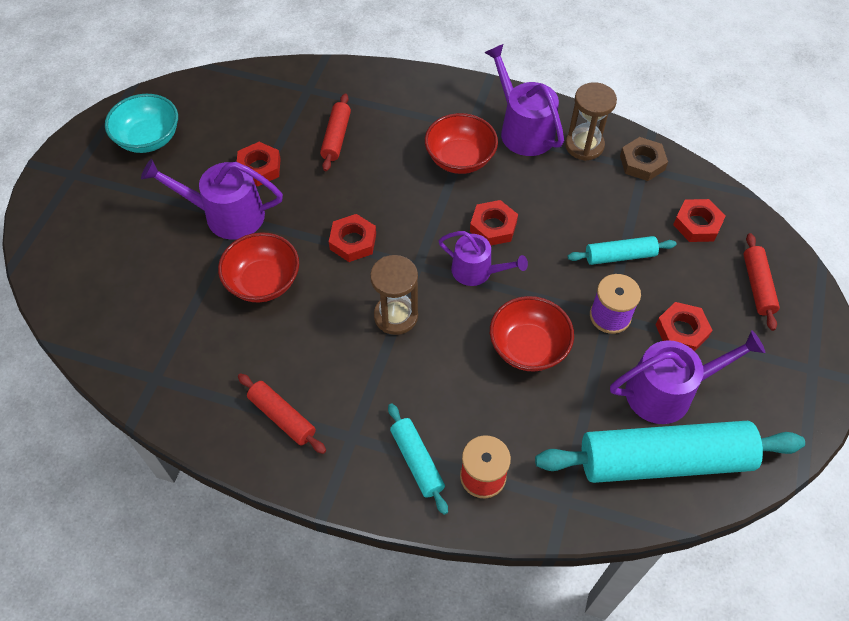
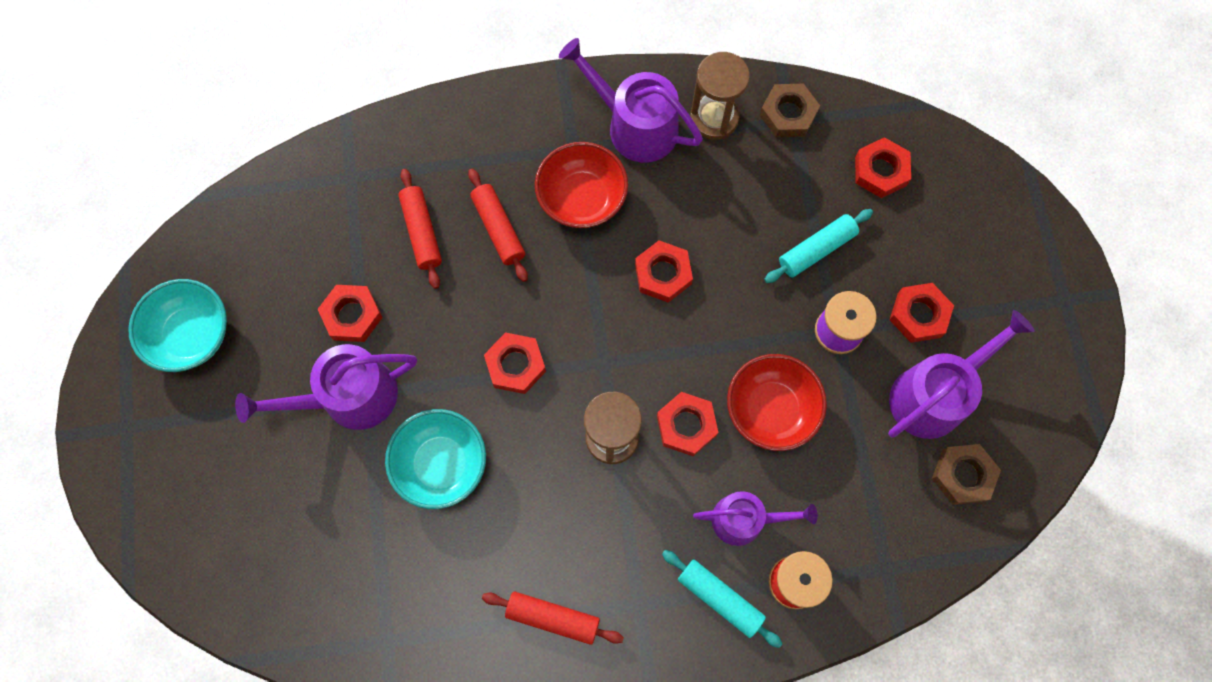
camera: 25 degrees left, 15 degrees up
(263, 282) = (441, 464): red bowl -> turquoise bowl
(456, 331) = (686, 425): none -> red nut
(476, 271) = (672, 340): purple watering can -> purple watering can (744, 520)
(664, 460) = (963, 475): turquoise rolling pin -> brown nut
(757, 286) = (973, 222): red rolling pin -> red rolling pin (499, 228)

